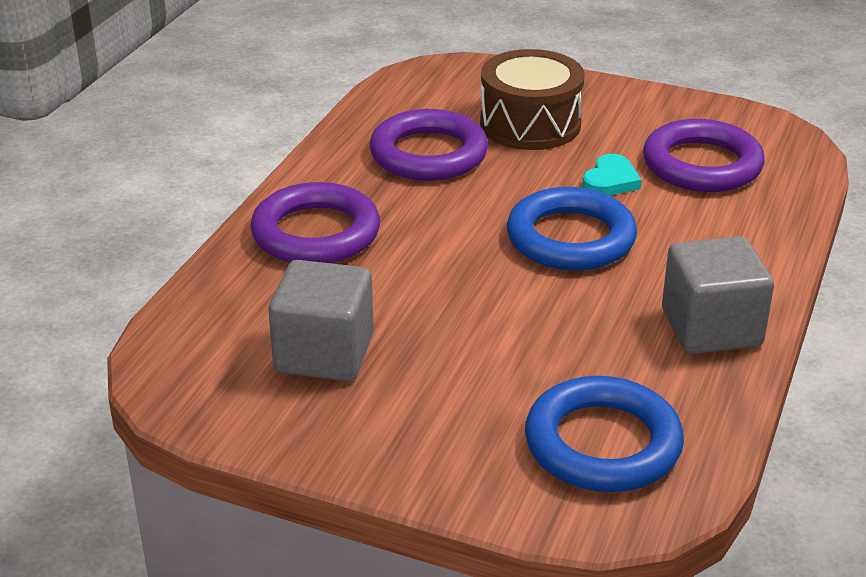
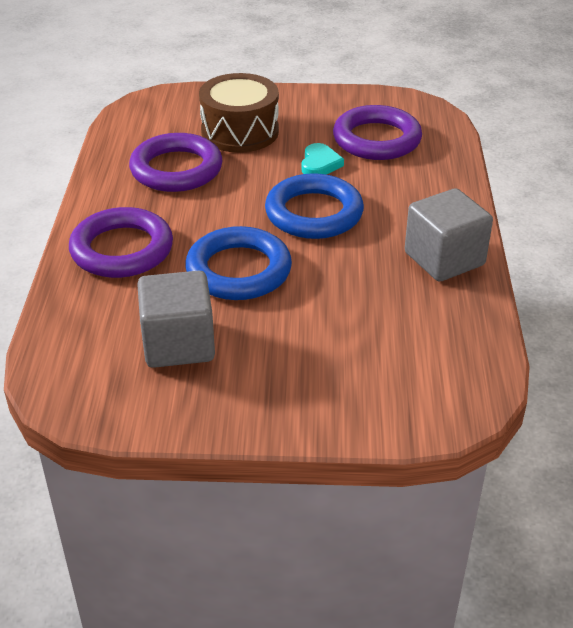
camera: 20 degrees left, 5 degrees up
(602, 443) = (415, 362): blue ring -> blue ring (238, 270)

